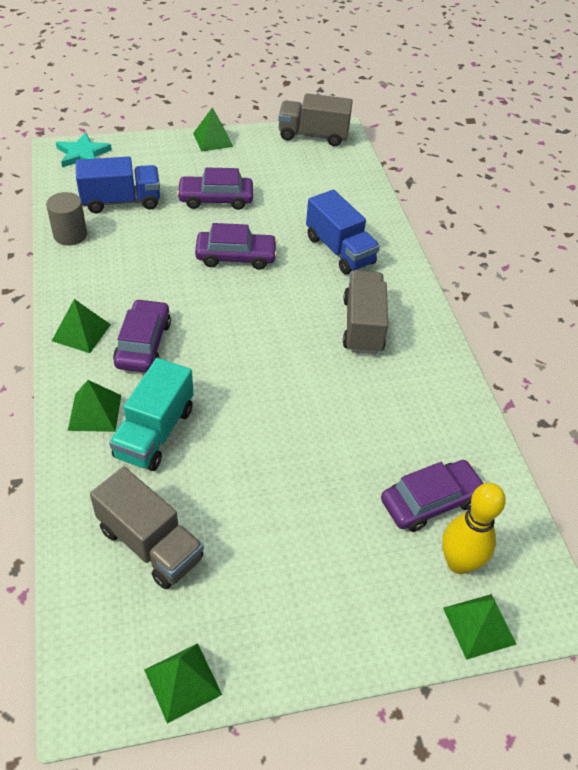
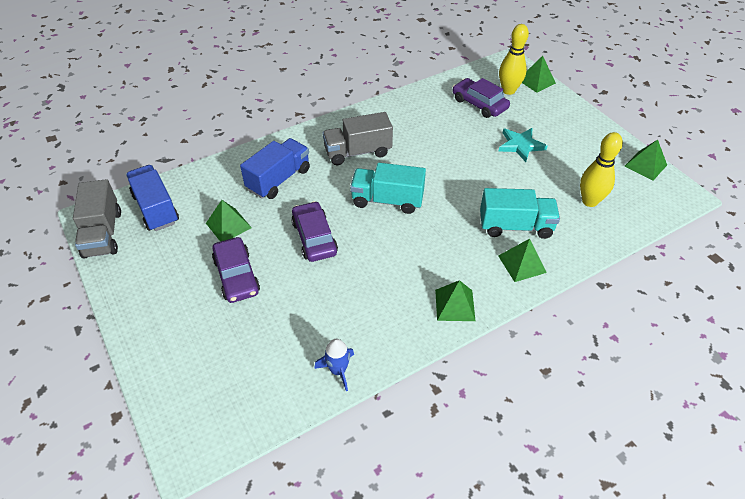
camera: 105 degrees left, 0 degrees up
(70, 235) = (338, 370): grey cylinder -> blue rocket
(82, 154) = (188, 427): turquoise star -> turquoise star (520, 145)
(121, 201) = (267, 350): blue truck -> blue truck (156, 209)
(143, 344) = (443, 261): purple car -> none
(150, 544) = (589, 201): grey truck -> yellow bowling pin
(213, 139) = (128, 311): green pyramid -> green pyramid (228, 225)
(263, 327) = (387, 200): none -> turquoise truck

